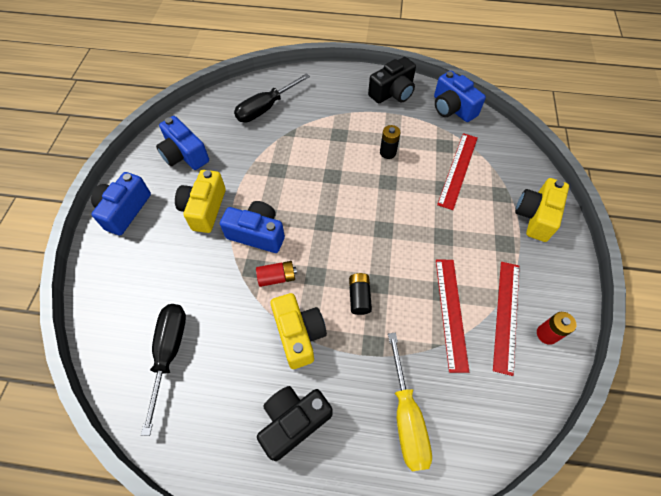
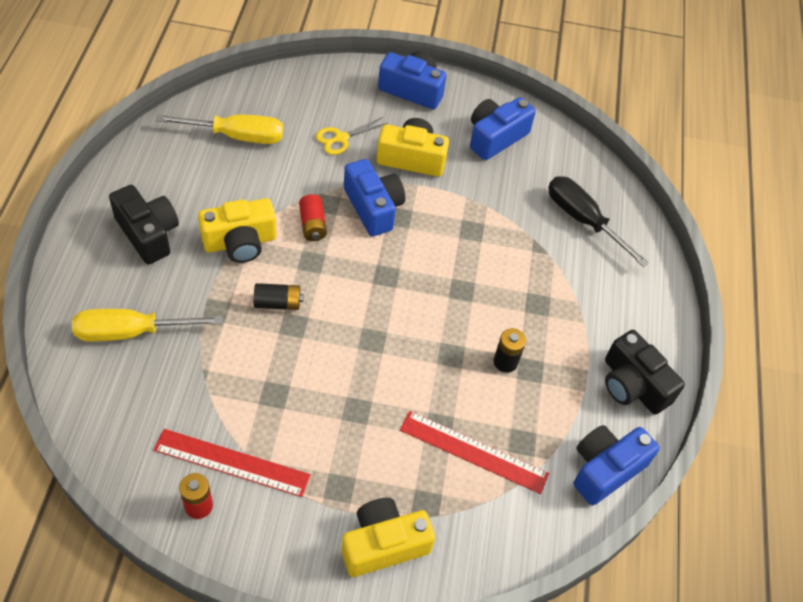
camera: 85 degrees right, 5 degrees down
(169, 353) = (236, 136): black screwdriver -> yellow screwdriver
(178, 262) = (341, 138): none -> yellow scissors
(257, 234) = (373, 207): blue camera -> blue camera turned 45 degrees counterclockwise
(451, 312) = (244, 398): red ruler -> none
(535, 216) = (383, 544): yellow camera -> yellow camera turned 45 degrees counterclockwise

